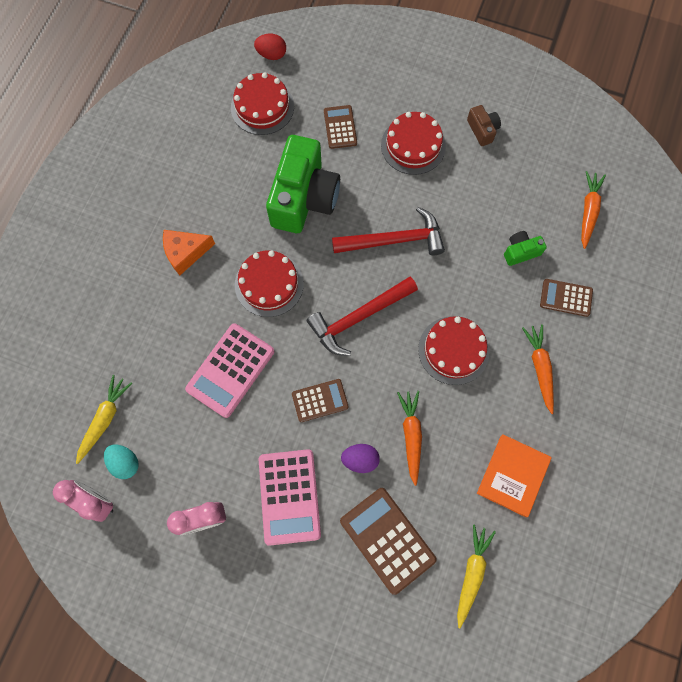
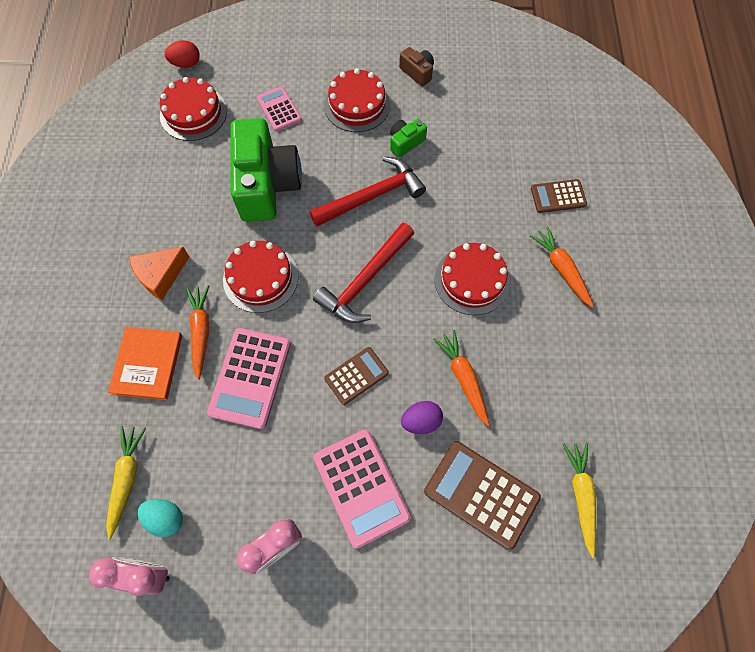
camera: 20 degrees left, 5 degrees down
(340, 127) = (279, 109): brown calculator -> pink calculator
(513, 475) = (580, 381): orange book -> orange book (147, 364)
(520, 252) = (498, 168): green camera -> green camera (405, 143)
(588, 211) = (545, 114): orange carrot -> orange carrot (201, 332)

